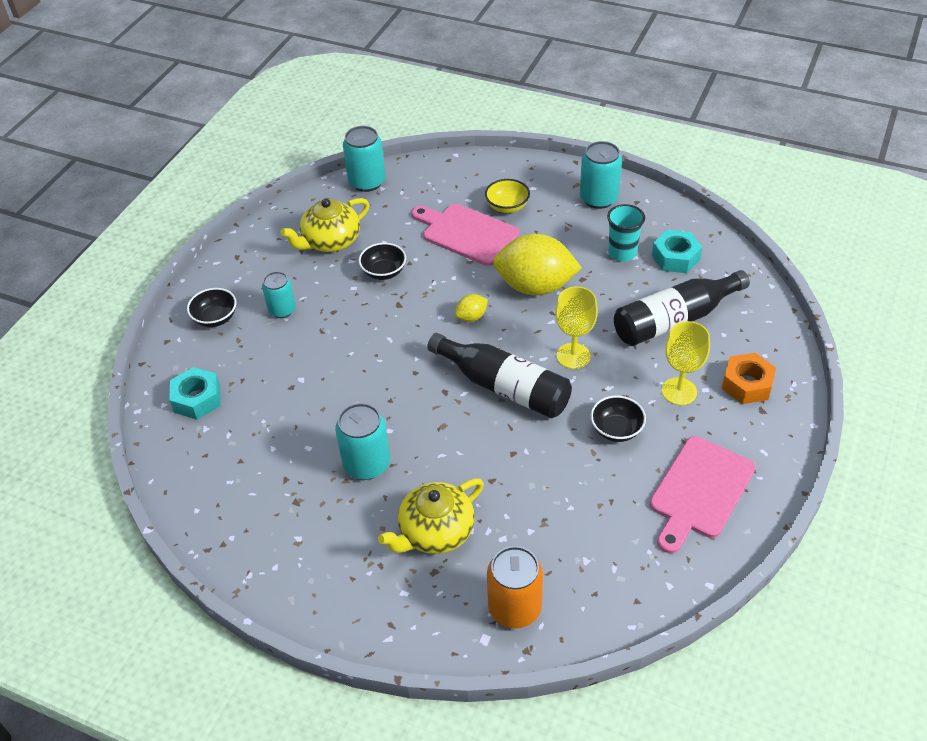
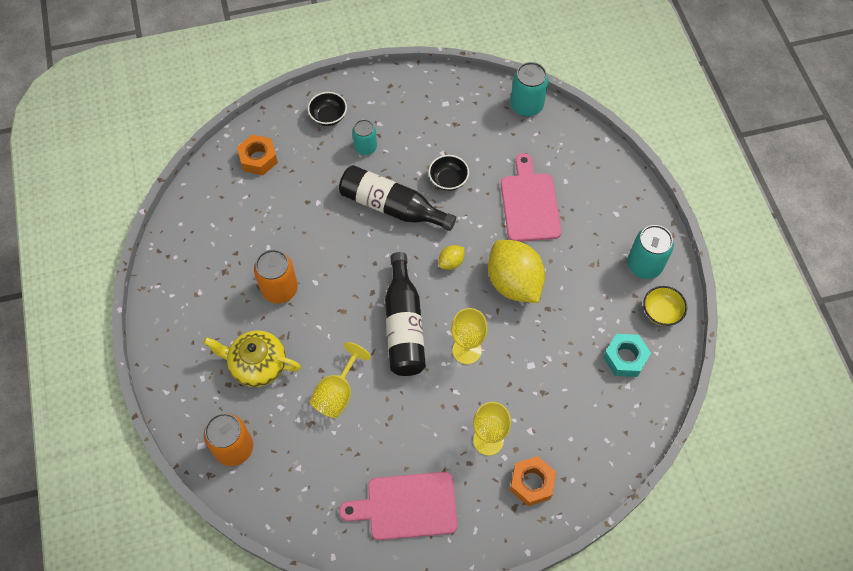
camera: 50 degrees right, 15 degrees up
(197, 399) = (258, 159): turquoise nut -> orange nut
(330, 241) = (450, 127): yellow teapot -> none
(366, 464) = (279, 289): turquoise can -> orange can
(471, 317) = (451, 262): yellow lemon -> yellow lemon turned 60 degrees counterclockwise
(507, 206) = (580, 210): yellow bowl -> yellow bowl (661, 312)
(530, 480) = (337, 393): none -> yellow goblet
(616, 430) = (421, 420): black bowl -> none
(622, 253) = (598, 318): turquoise cup -> none
(674, 320) = (557, 396): black bottle -> black bottle (392, 207)

